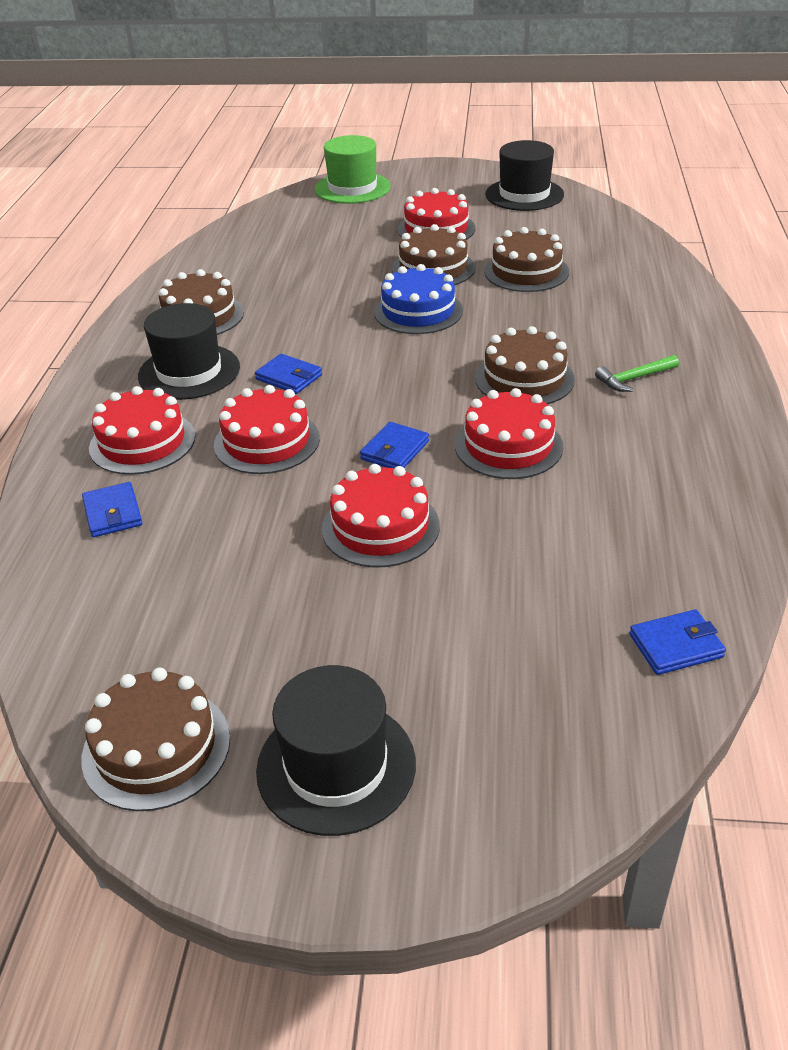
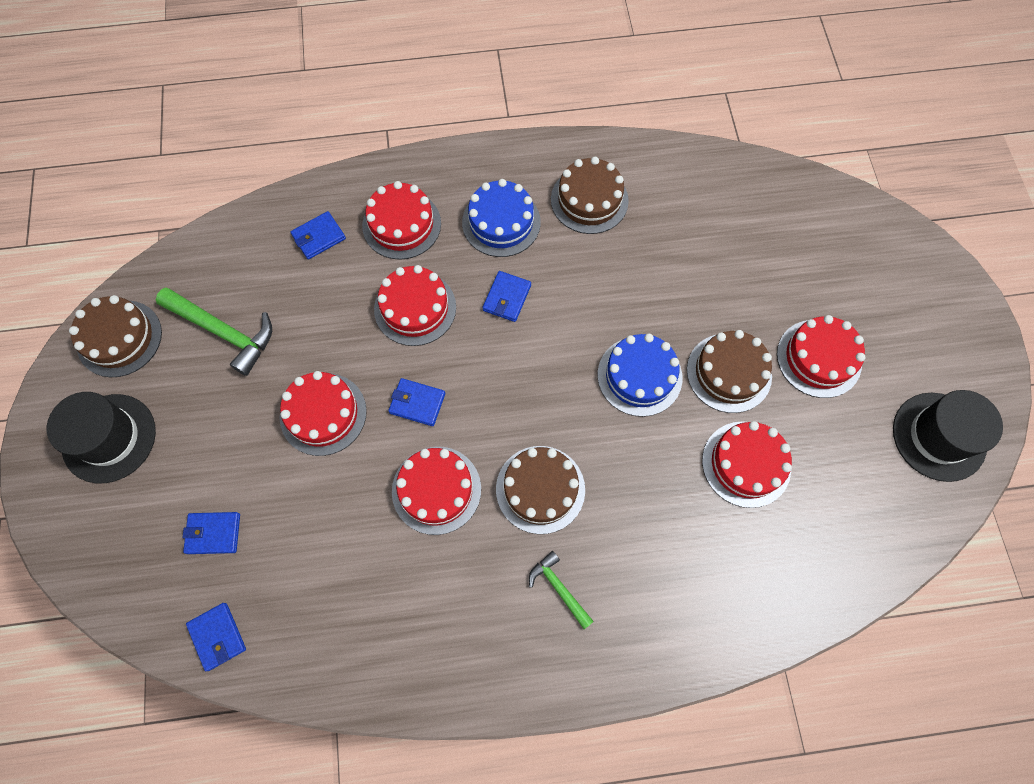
camera: 75 degrees right, 30 degrees up
(189, 372) = (501, 222): black hat -> blue cake
(211, 617) = (224, 332): none -> green hammer
(352, 188) = (894, 253): green hat -> none
(526, 272) = (746, 464): brown cake -> red cake
(526, 643) = (213, 533): none -> blue wallet

